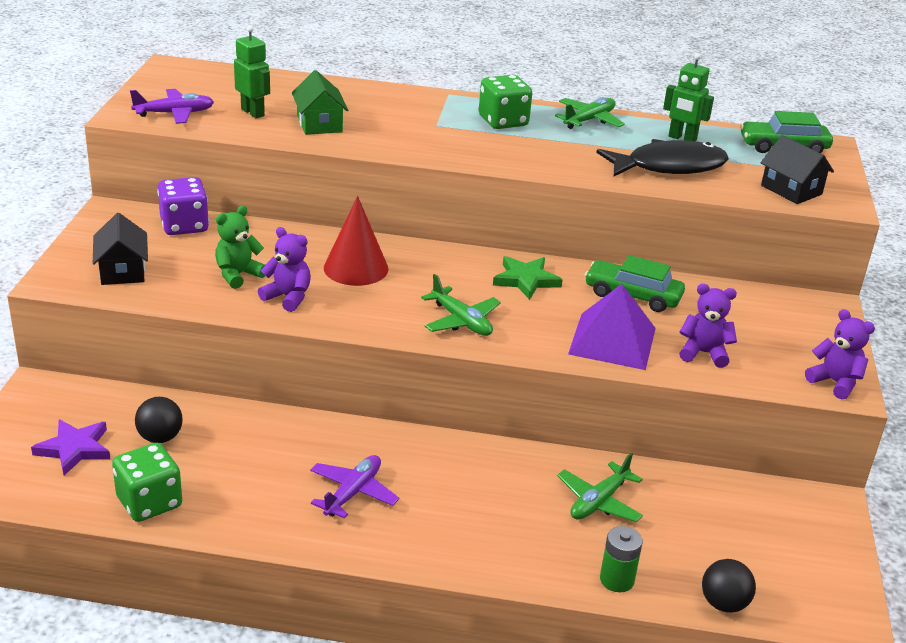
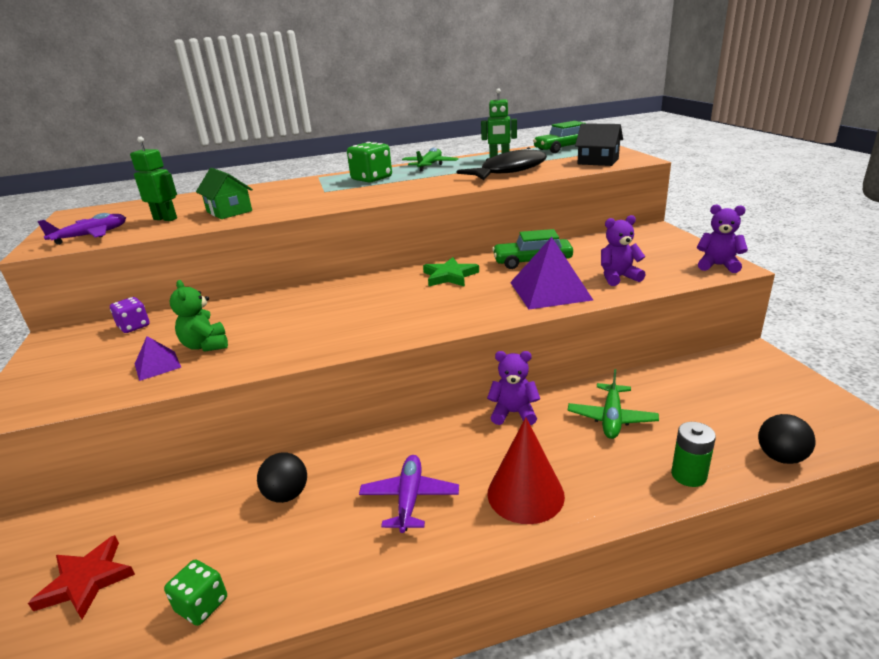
camera: 20 degrees left, 5 degrees down
(74, 449) = (86, 581): purple star -> red star
(122, 271) = (83, 379): black house -> none
(149, 502) = (202, 605): green dice -> green dice, size x0.64
(160, 437) = (184, 526): black ball -> black ball (287, 495)
(184, 226) = (134, 326): purple dice -> purple dice, size x0.64
(188, 281) = (157, 365): none -> purple pyramid
(238, 275) = (206, 345): green teddy bear -> green teddy bear turned 45 degrees counterclockwise
(288, 297) = (264, 347): purple teddy bear -> purple teddy bear (513, 413)
(356, 268) = (310, 309): red cone -> red cone (525, 494)
(461, 321) = (426, 315): green plane -> none

